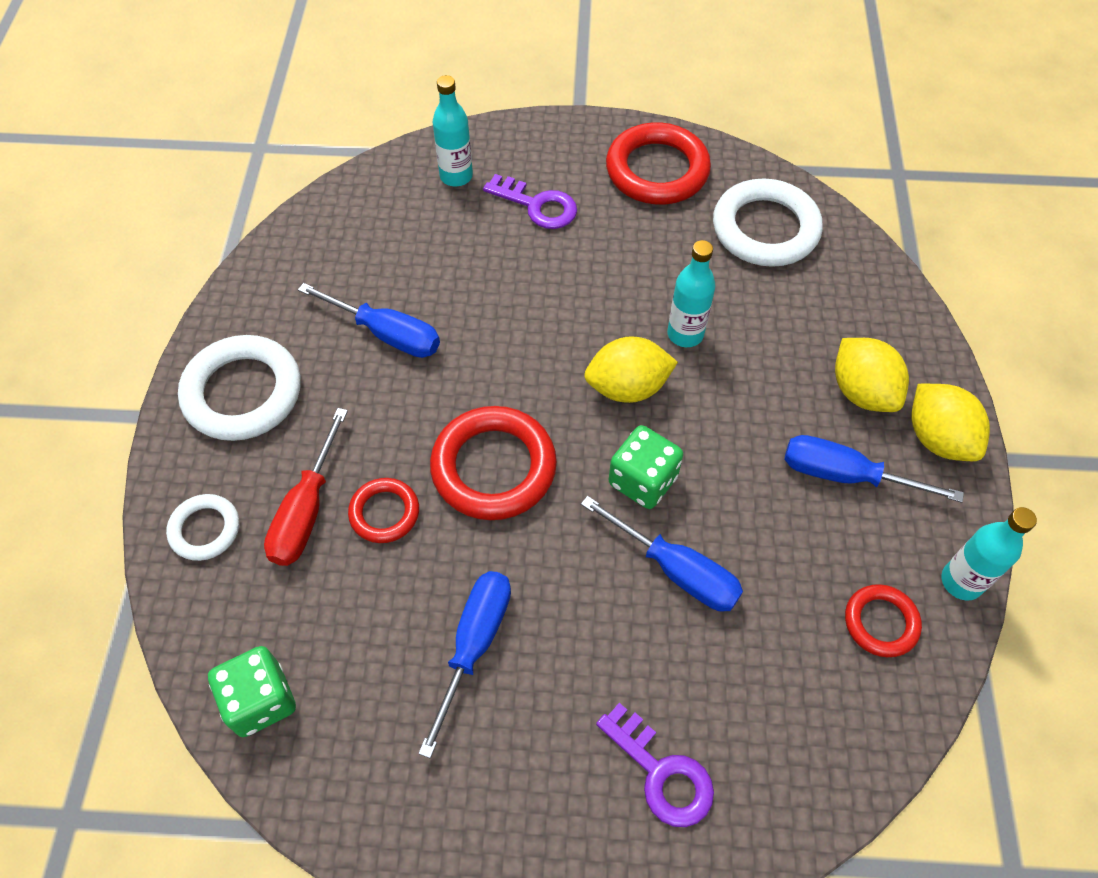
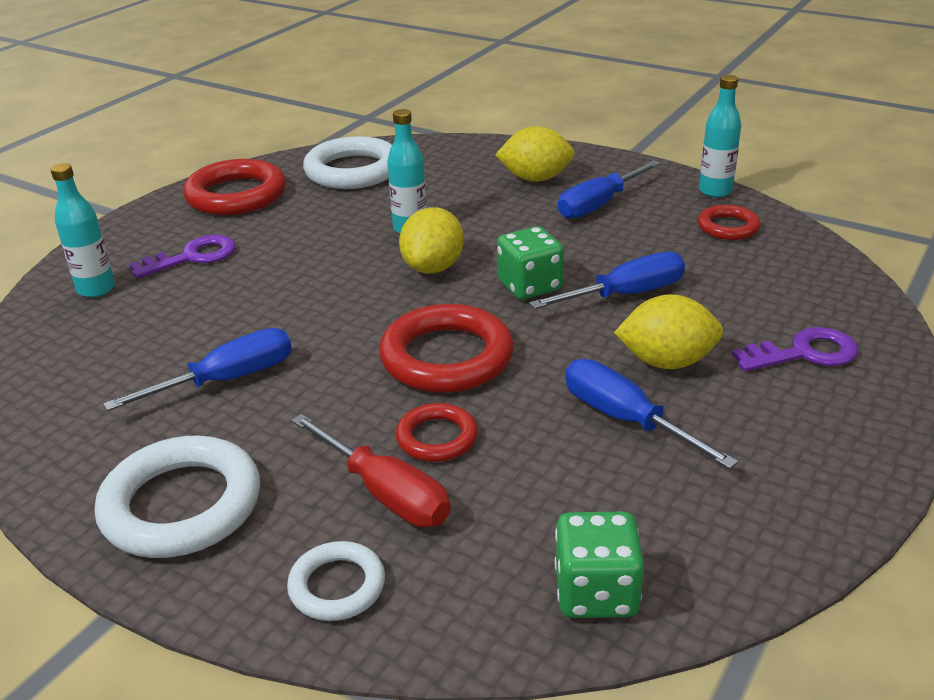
camera: 60 degrees left, 25 degrees down
(938, 438) = (598, 166): yellow lemon -> yellow lemon (666, 362)

